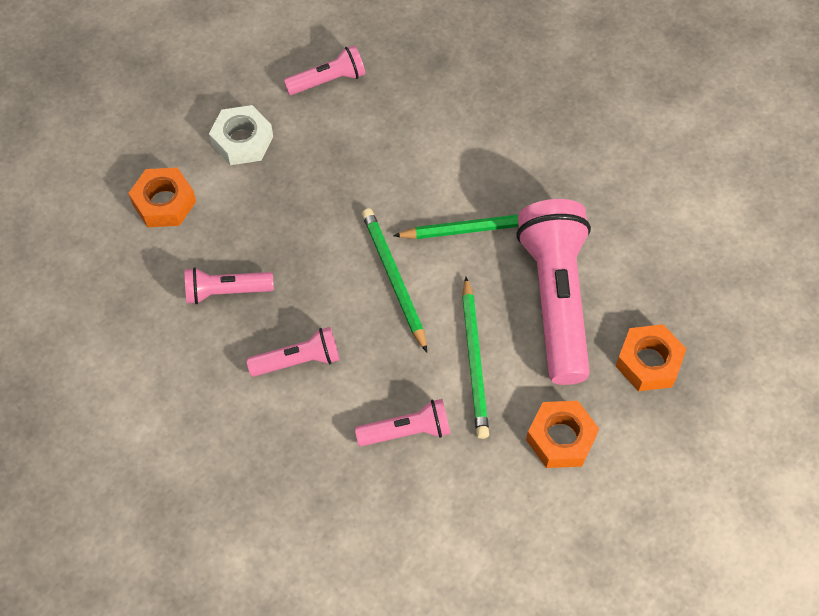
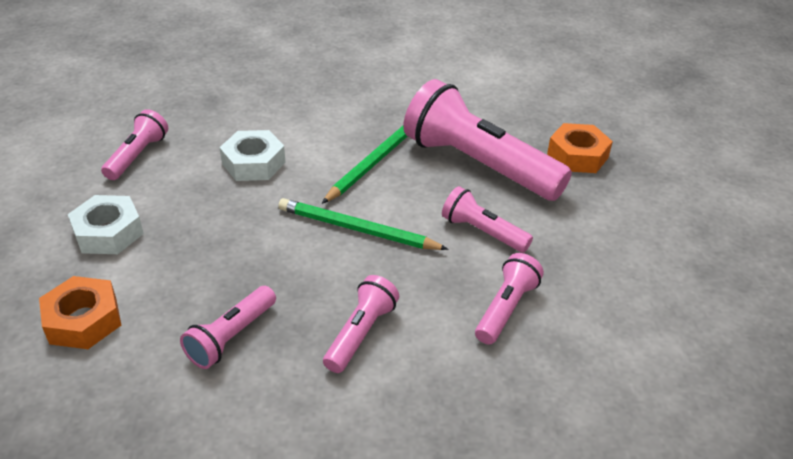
camera: 50 degrees left, 20 degrees down
(395, 154) = (253, 163): none -> white nut
(474, 360) = (482, 232): green pencil -> pink flashlight
(561, 438) = (598, 230): orange nut -> none

